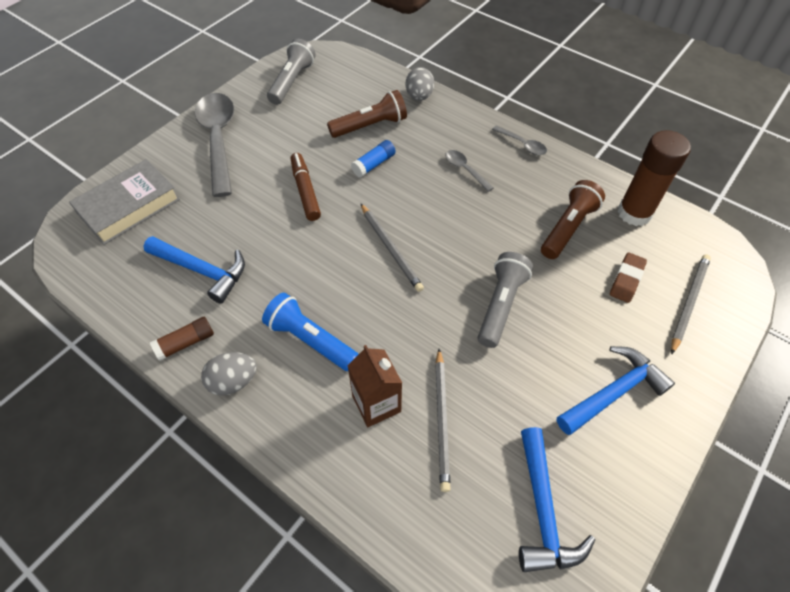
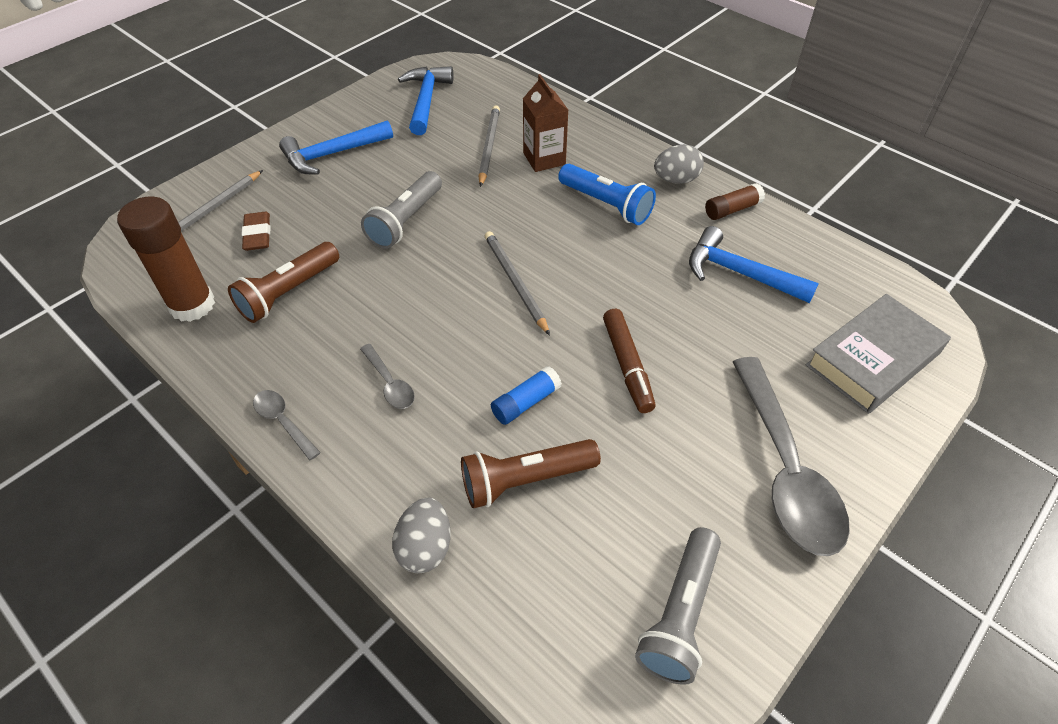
camera: 175 degrees left, 5 degrees down
(626, 280) = (257, 235): brown eraser -> brown eraser turned 45 degrees counterclockwise

